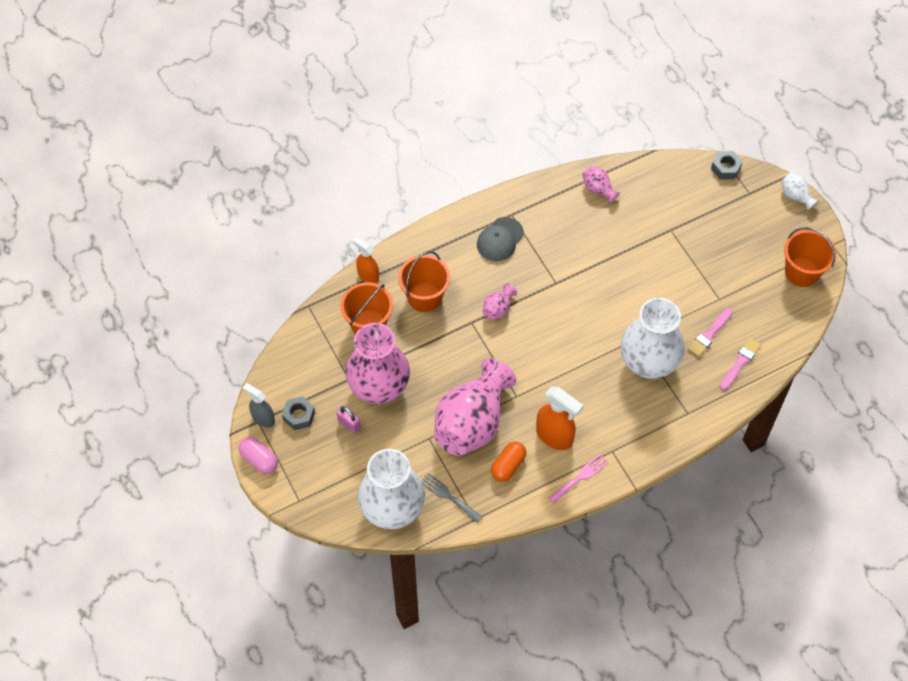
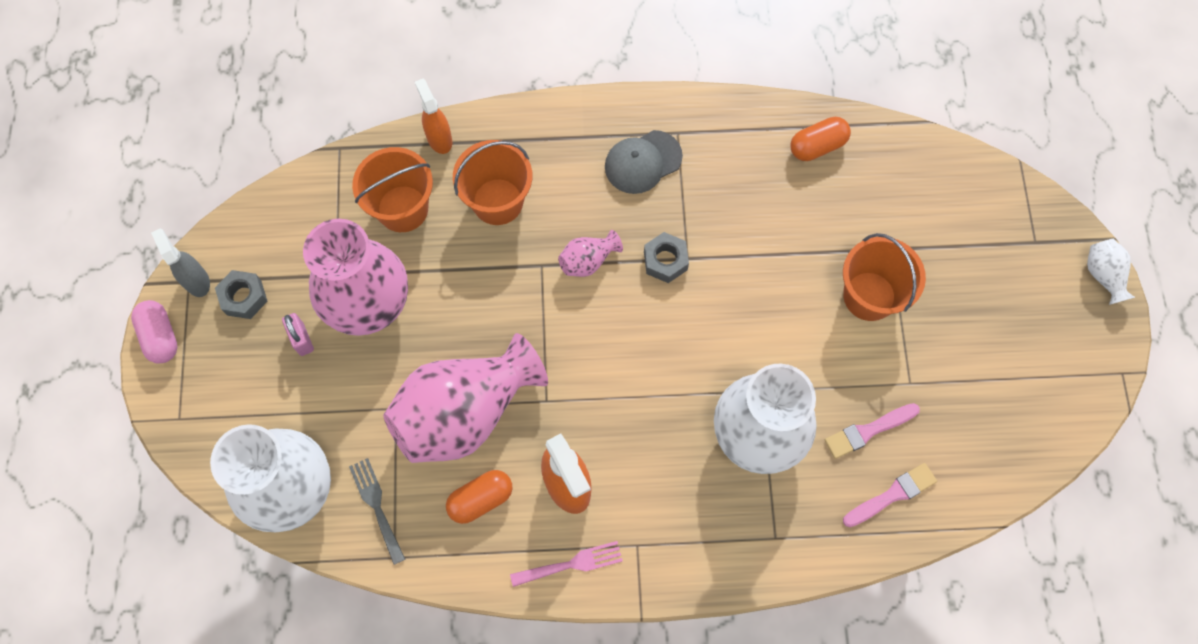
camera: 25 degrees right, 10 degrees up
(598, 189) = (817, 146): pink vase -> orange capsule
(725, 168) = (1018, 190): grey nut -> grey nut (665, 261)
(801, 272) = (1054, 396): orange bucket -> orange bucket (869, 296)

